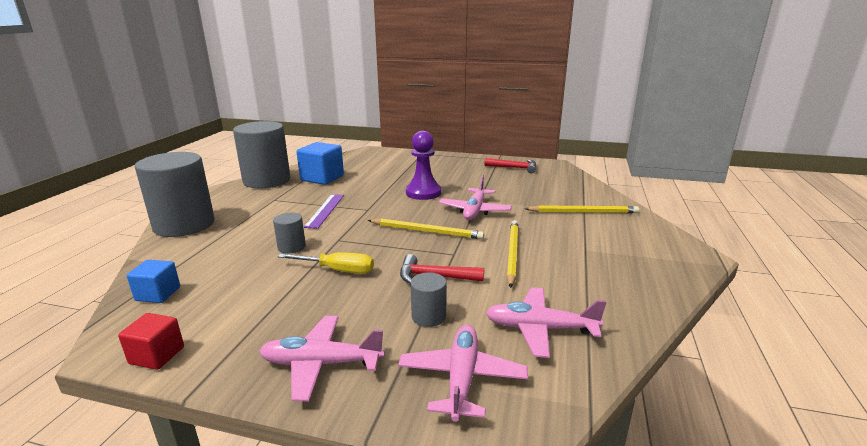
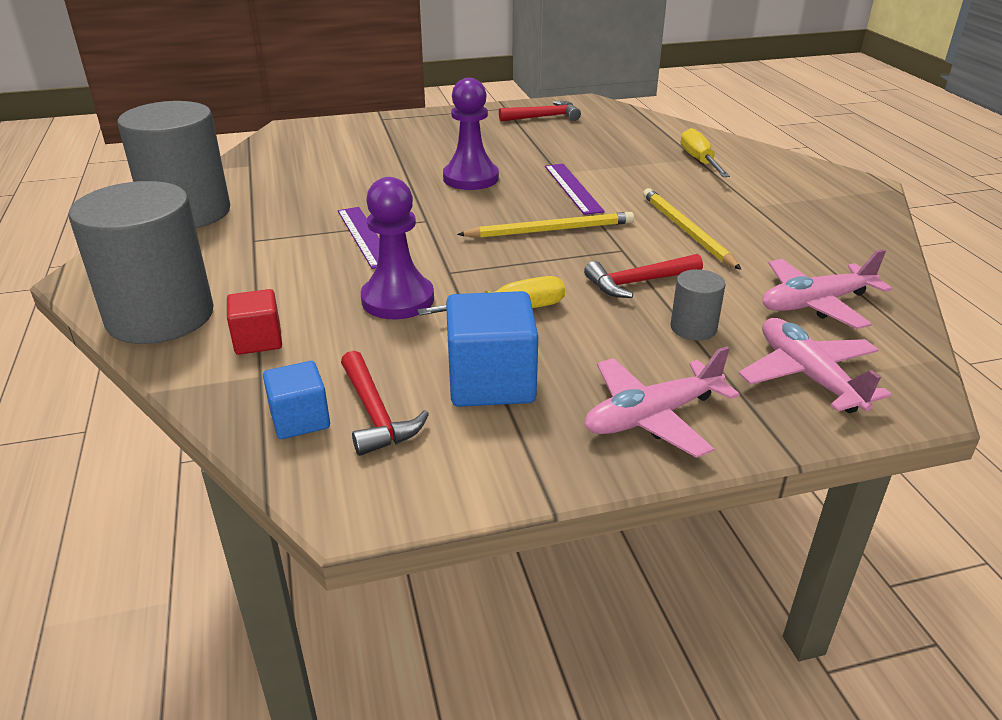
camera: 30 degrees left, 10 degrees up
(157, 355) = (437, 486): red cube -> red cube (258, 340)
(191, 304) = (375, 414): none -> red hammer
(291, 247) = (398, 300): grey cylinder -> purple pawn
(322, 178) = (280, 189): blue cube -> blue cube (491, 382)
(475, 211) = (573, 188): pink plane -> purple ruler
(583, 212) = (699, 161): yellow pencil -> yellow screwdriver

